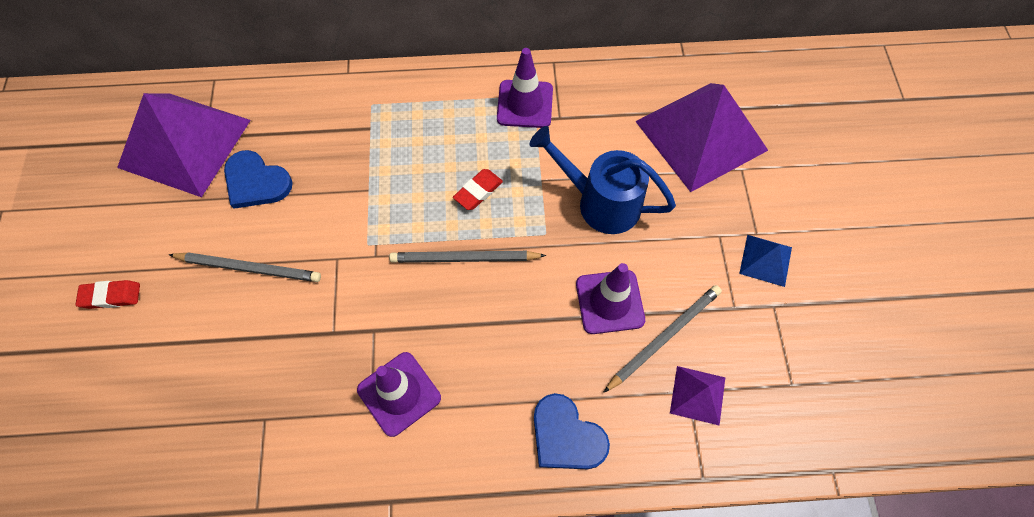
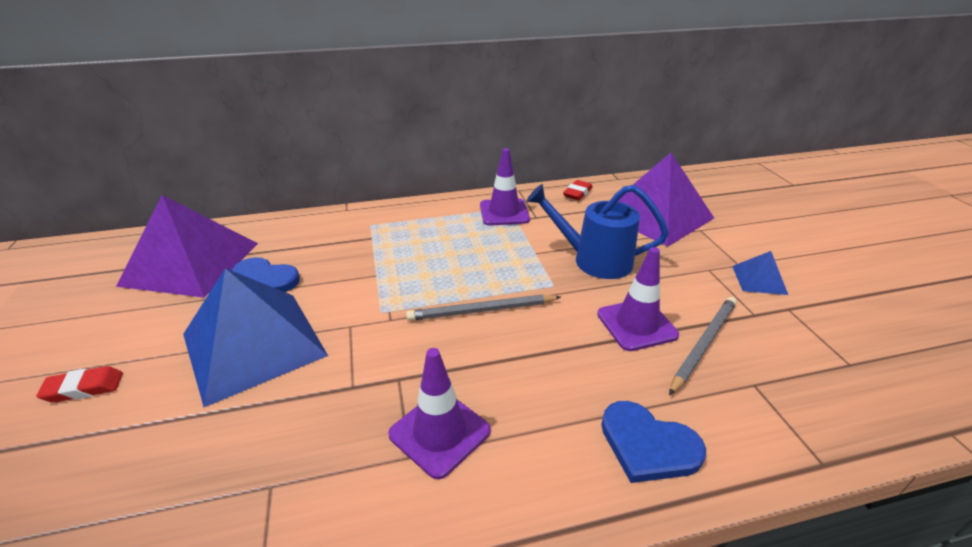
camera: 10 degrees left, 30 degrees down
(249, 268) = (254, 344): grey pencil -> blue pyramid
(478, 191) = (481, 265): red eraser -> red eraser (577, 193)
(697, 395) = (765, 386): purple pyramid -> none

